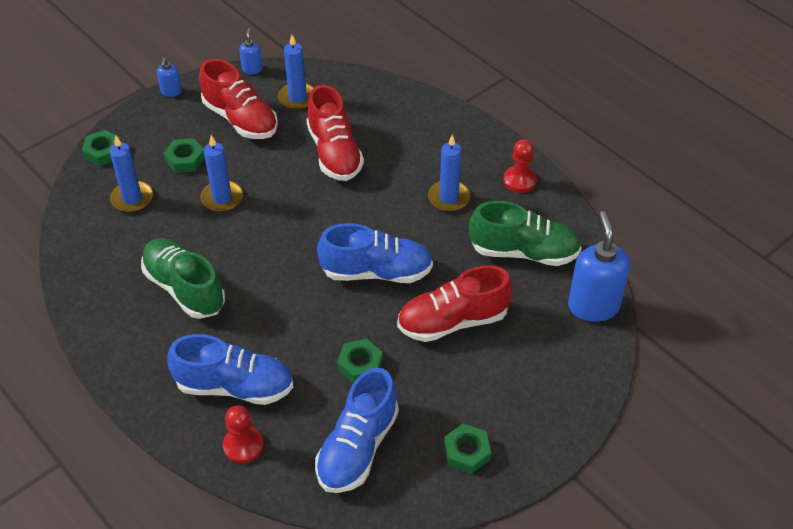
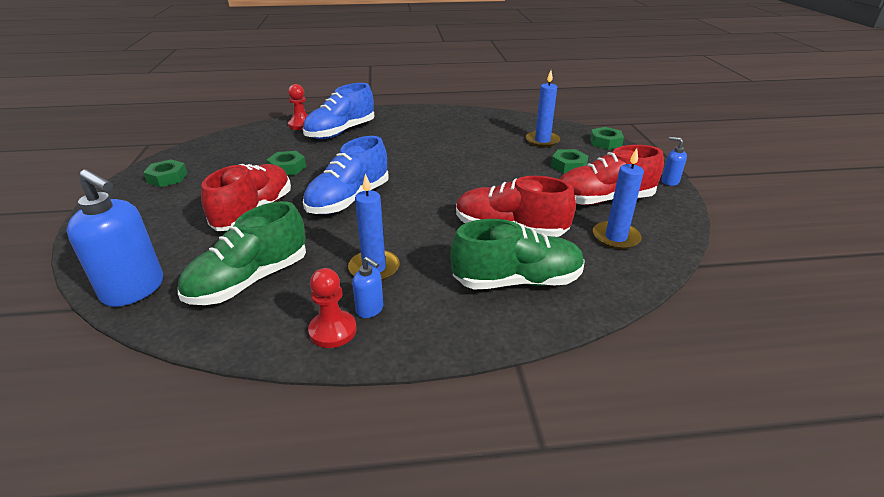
camera: 125 degrees right, 15 degrees down
(184, 288) = (436, 137): green shoe -> green shoe (517, 281)
(222, 198) = (507, 167): blue candle -> none
(252, 69) = (685, 228): blue soap dispenser -> blue soap dispenser (370, 309)
(357, 447) = (240, 150): blue shoe -> none

